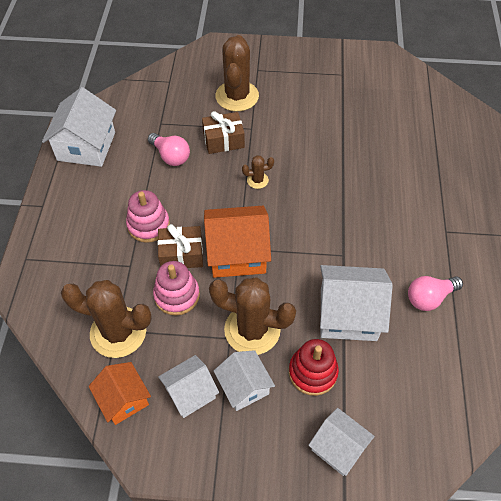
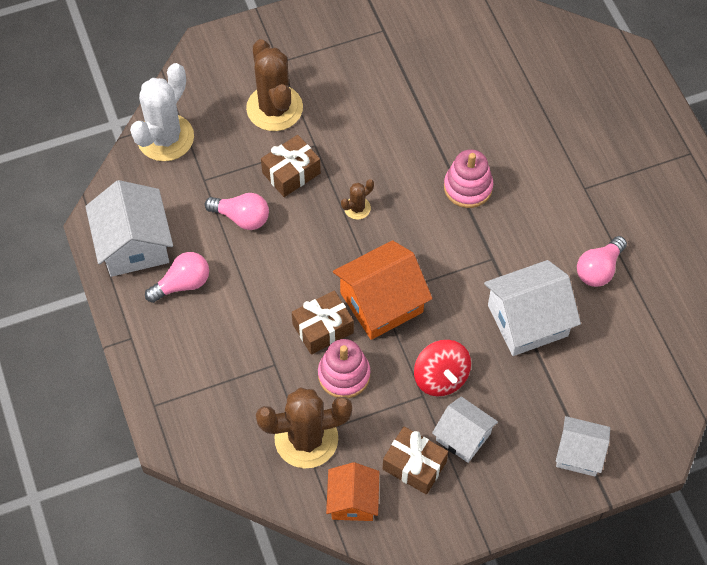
camera: 25 degrees left, 5 degrees up
(101, 184) = (182, 284): none -> pink light bulb
(123, 399) = (353, 501): orange house -> orange house turned 60 degrees clockwise
(148, 225) = (267, 310): pink stacking toy -> pink stacking toy (468, 187)
(152, 89) = (165, 138): none -> white cactus
(190, 393) = (414, 465): white house -> brown gift
(252, 330) = (441, 377): brown cactus -> red spinning top
(312, 372) = (521, 394): red stacking toy -> none

